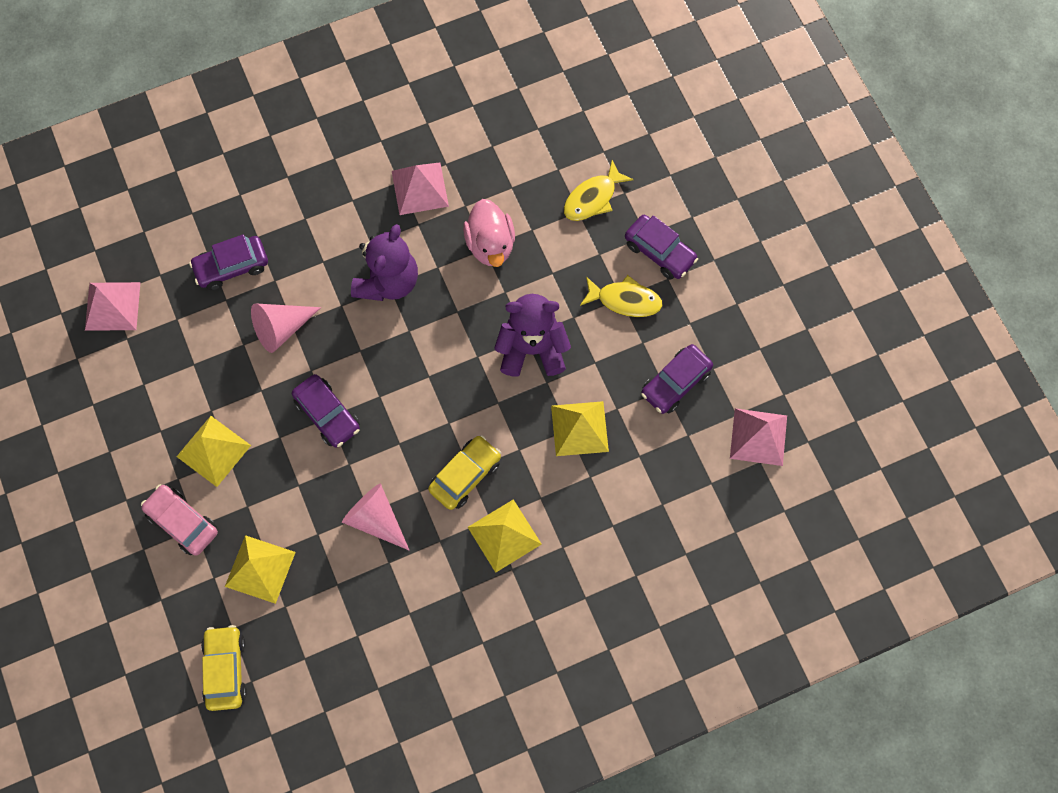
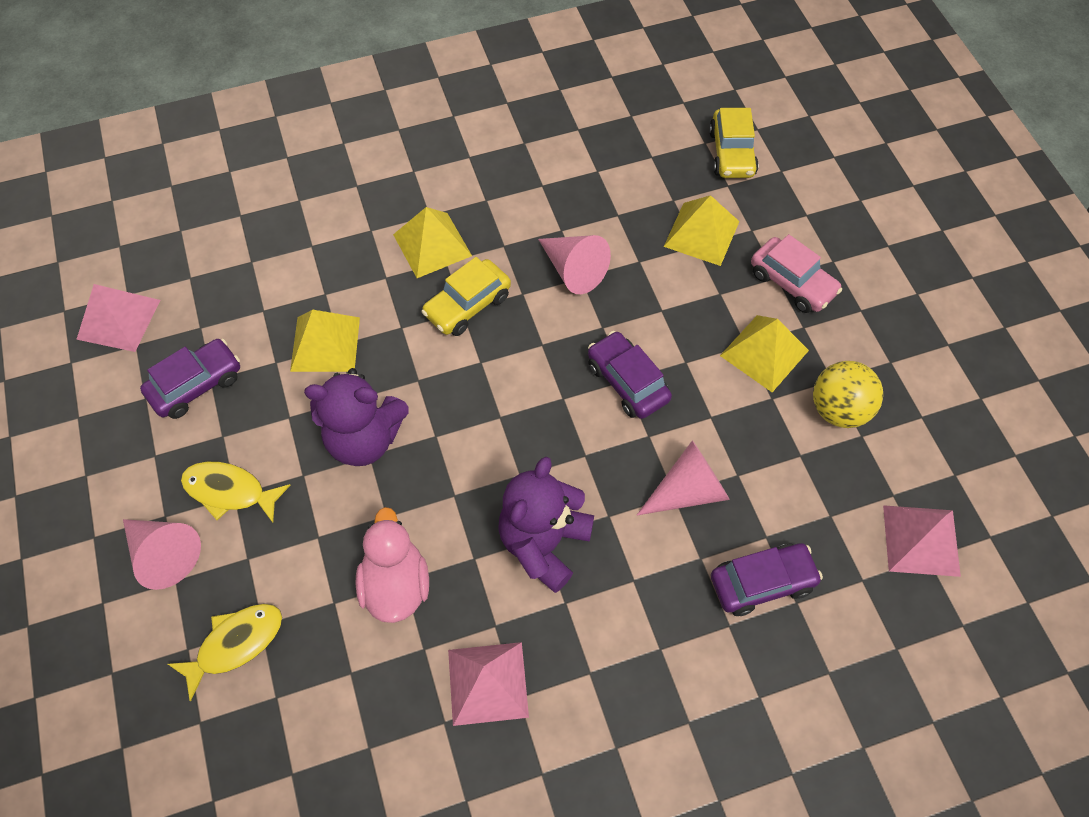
camera: 175 degrees left, 10 degrees down
(158, 404) = (838, 409): none -> yellow ball
(659, 252) = (163, 554): purple car -> pink cone

